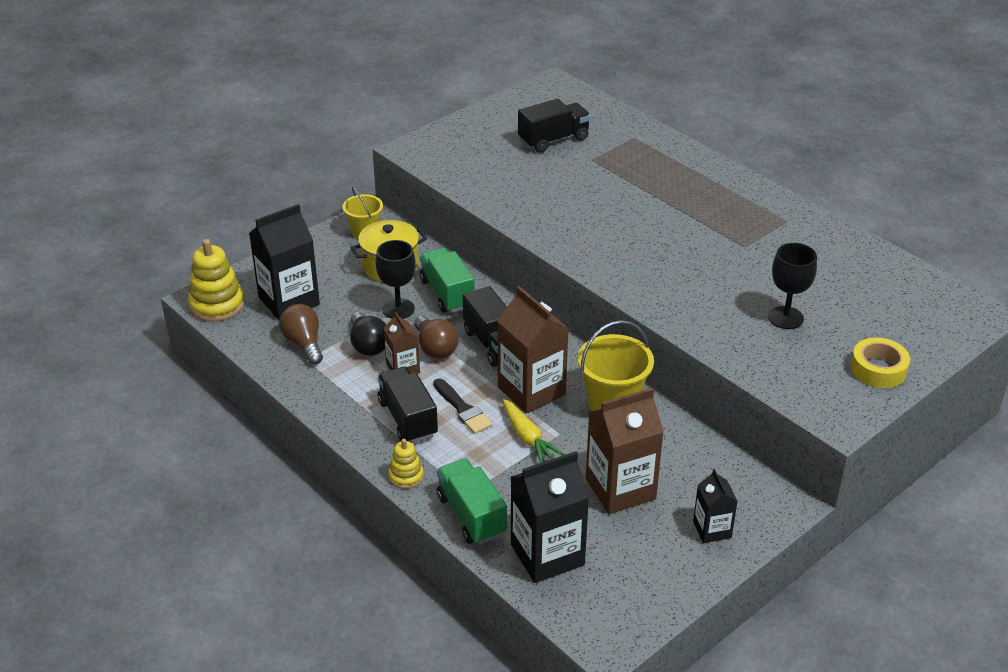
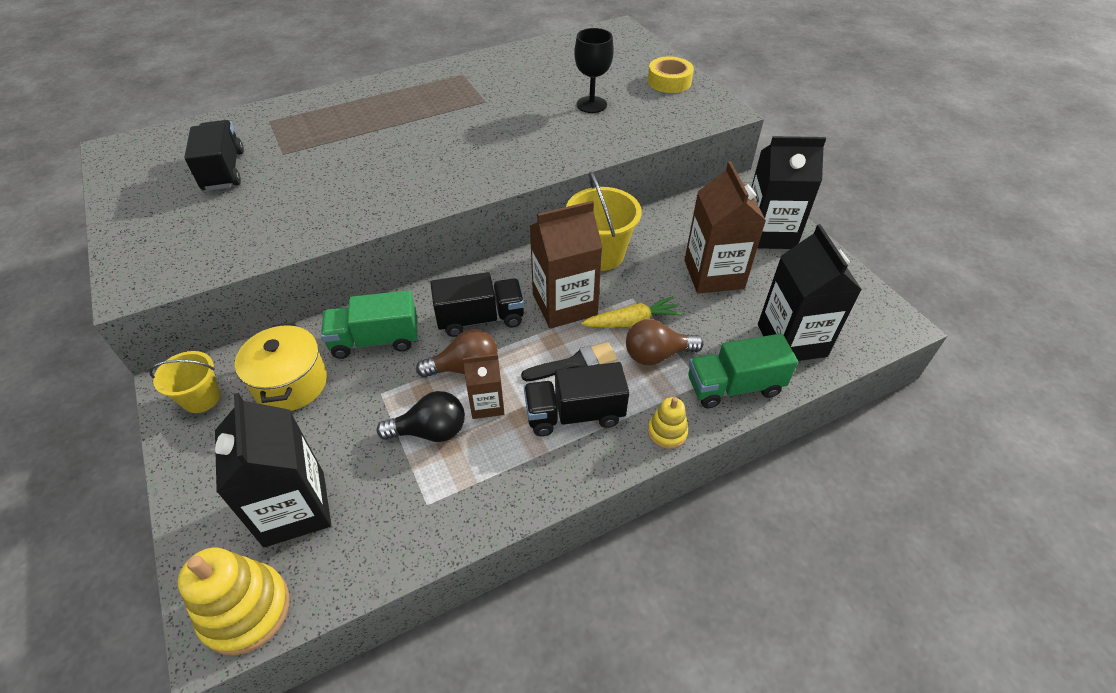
camera: 75 degrees left, 10 degrees up
(304, 343) = (394, 502): brown light bulb -> brown light bulb (657, 355)
(398, 309) = (378, 390): black goblet -> none
(712, 529) = (769, 233): black carton -> black carton, size x1.82

